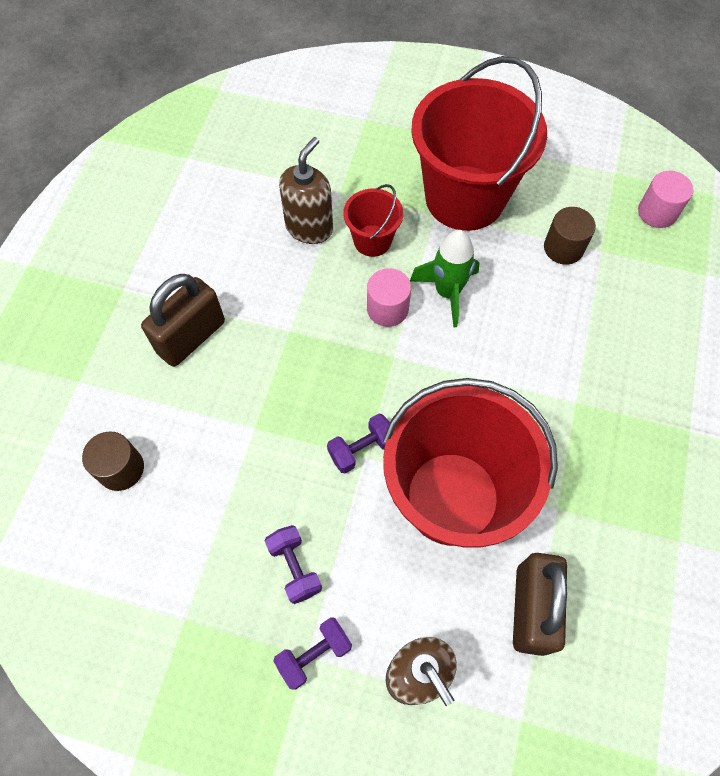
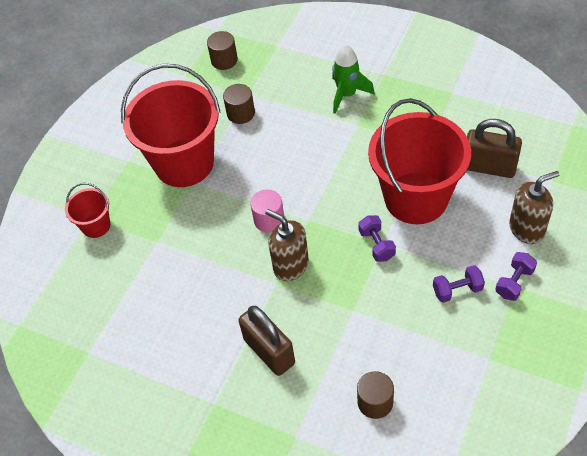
camera: 75 degrees left, 10 degrees down
(309, 227) = (185, 264): brown soap dispenser -> brown soap dispenser (290, 265)
(314, 654) = (514, 282): purple dumbbell -> purple dumbbell turned 60 degrees clockwise
(372, 241) = (208, 224): red bucket -> red bucket (96, 225)
(447, 292) = (262, 183): green rocket -> green rocket (347, 95)
(657, 212) = (224, 60): pink cylinder -> brown cylinder

